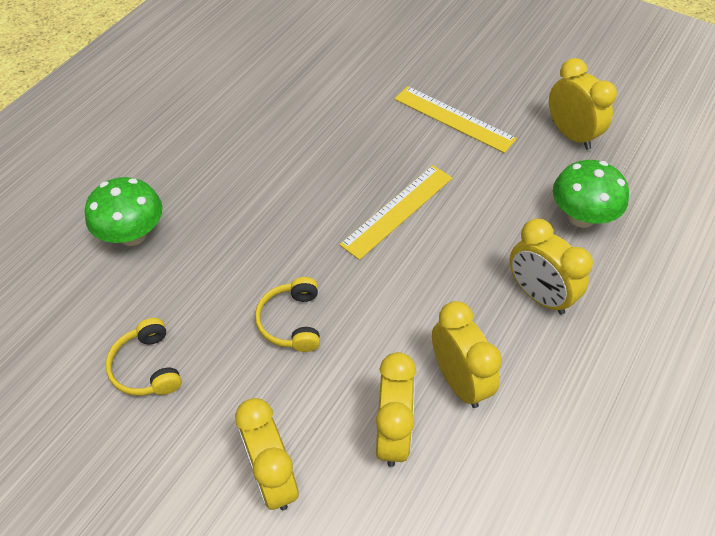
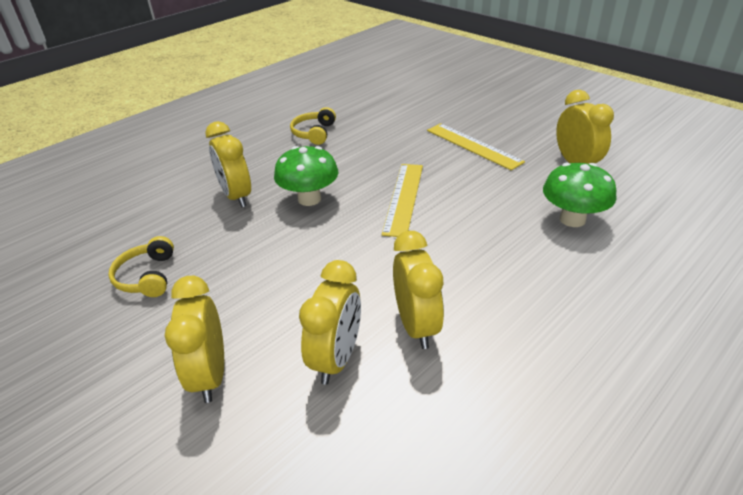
camera: 15 degrees right, 15 degrees down
(133, 235) = (183, 191): green mushroom -> green mushroom (309, 199)
(291, 322) = (281, 261): yellow headphones -> yellow headphones (314, 133)
(397, 210) = (403, 198): yellow ruler -> yellow ruler turned 45 degrees counterclockwise
(539, 295) = (515, 271): yellow clock -> yellow clock (236, 196)

